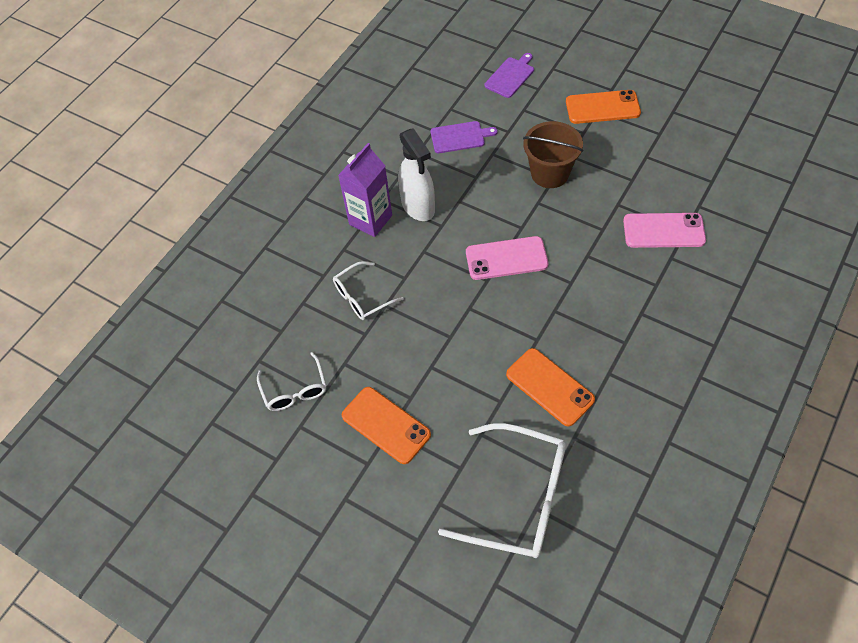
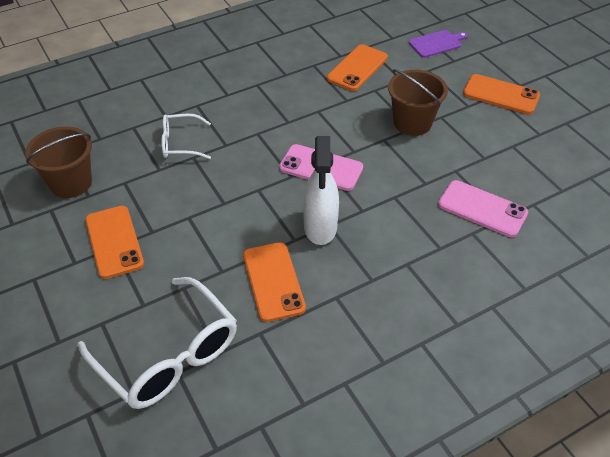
camera: 25 degrees right, 10 degrees down
(295, 390) = (71, 183): white glasses -> brown bucket
(370, 220) = (235, 94): purple carton -> none
(418, 206) = (281, 101): white spray bottle -> white spray bottle (320, 227)
(460, 137) = (357, 68): purple cutting board -> orange phone

